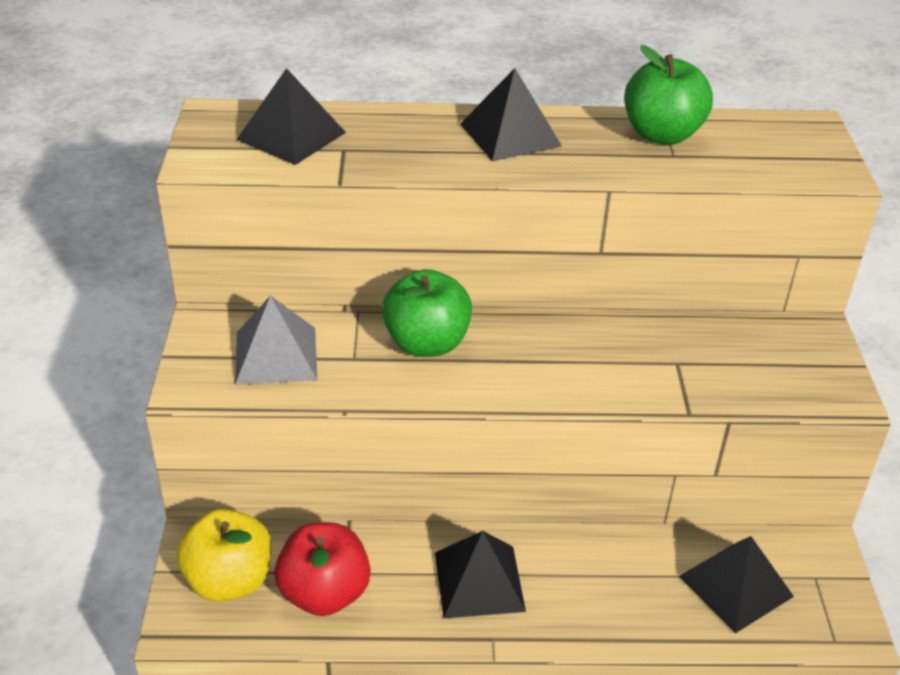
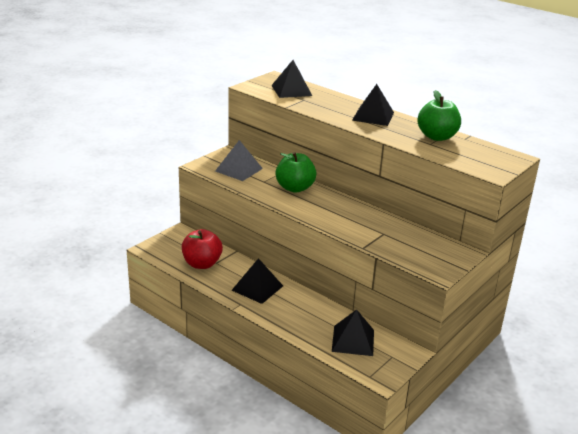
camera: 40 degrees right, 10 degrees down
(229, 580) = (177, 245): yellow apple -> none

